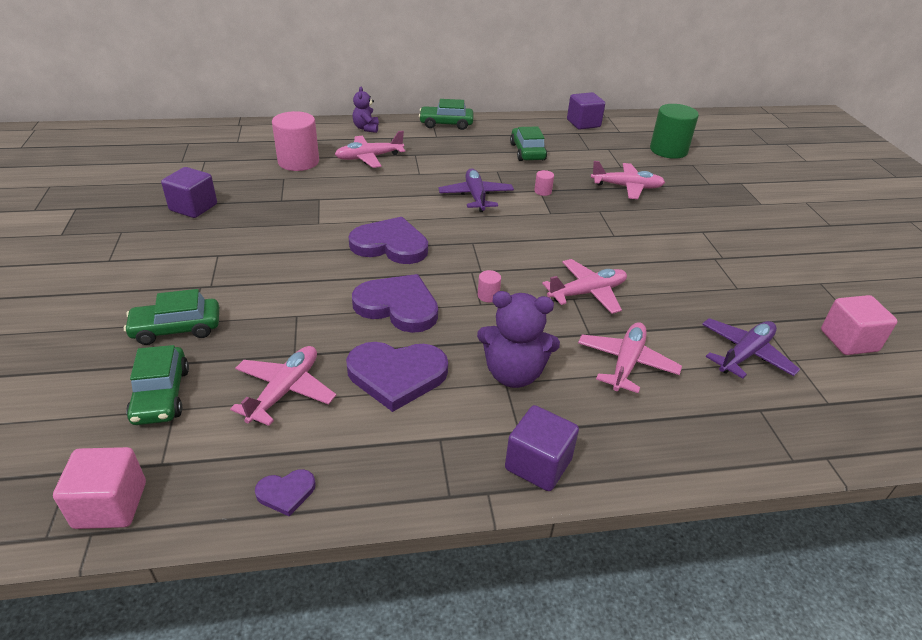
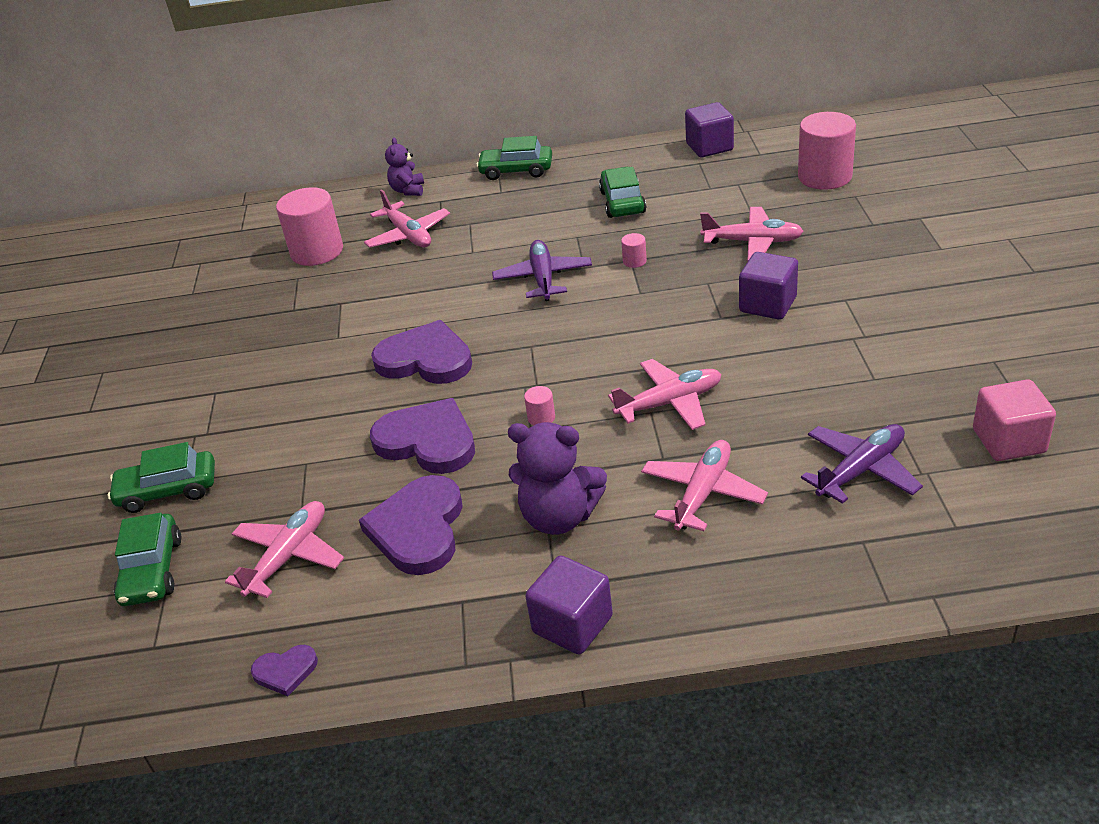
camera: 10 degrees right, 0 degrees up
(110, 505) = (102, 693): pink cube -> none
(193, 207) = (186, 331): purple cube -> purple cube (768, 304)
(369, 157) = (408, 235): pink plane -> pink plane turned 105 degrees counterclockwise
(396, 375) = (418, 529): purple heart -> purple heart turned 90 degrees clockwise
(668, 150) = (824, 177): green cylinder -> pink cylinder

